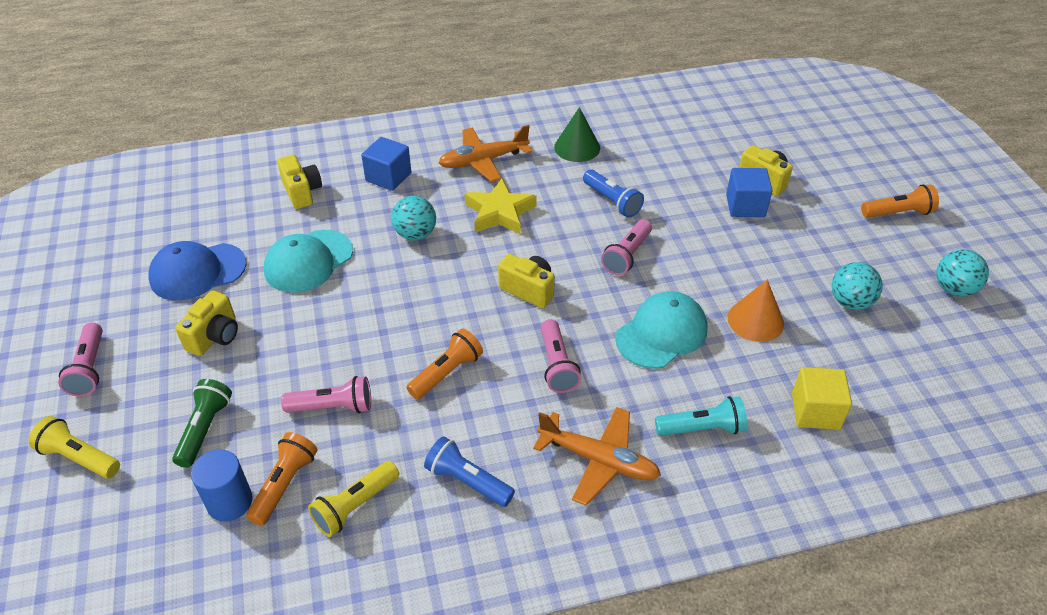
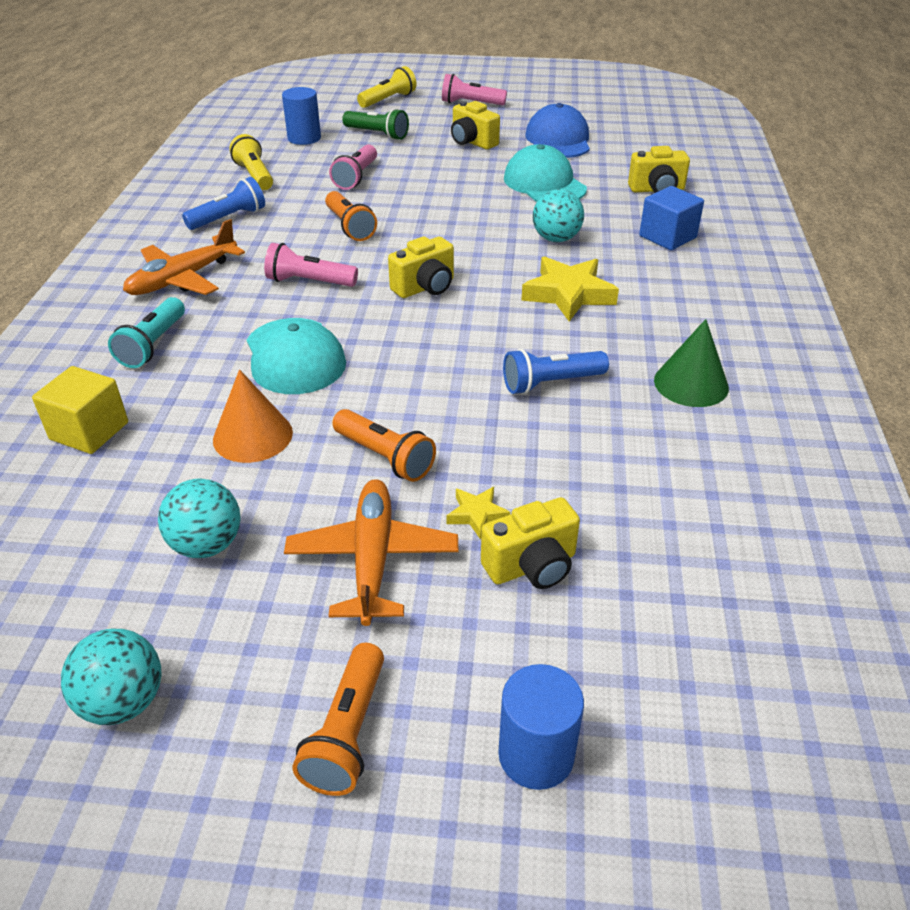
camera: 110 degrees right, 5 degrees down
(285, 484) = (300, 155): orange flashlight -> orange flashlight (385, 457)
(483, 161) = (680, 301): orange plane -> orange plane (373, 558)
(627, 255) = (437, 367): pink flashlight -> none
(745, 206) = (477, 514): blue cube -> yellow star
(858, 161) = (536, 755): none -> blue cylinder

